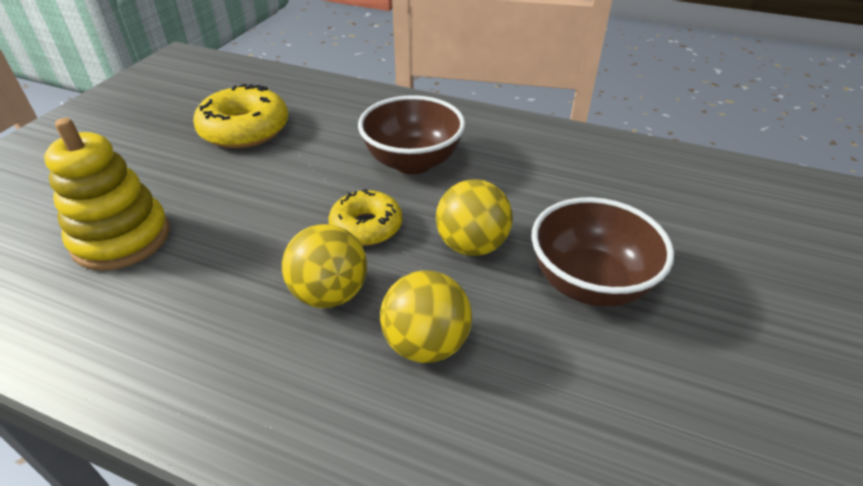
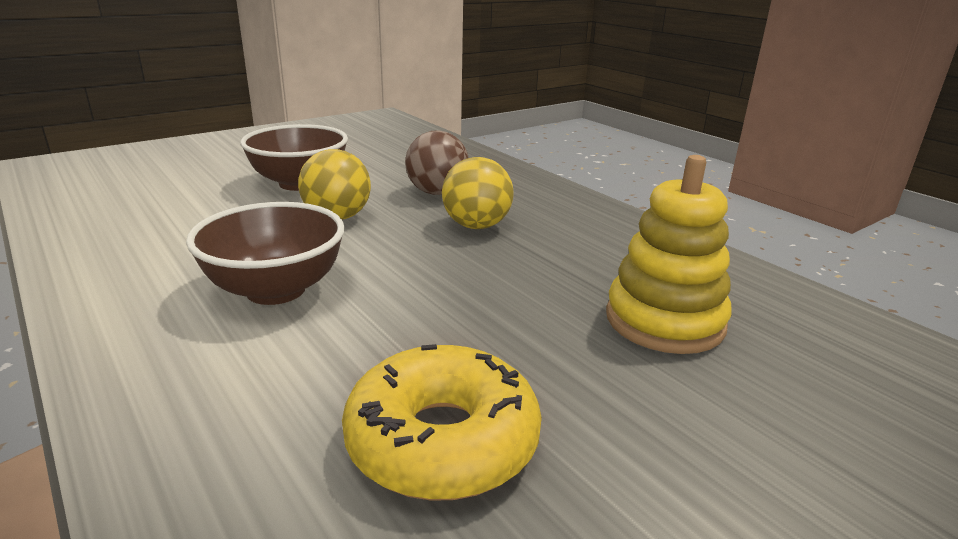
camera: 150 degrees left, 15 degrees down
(366, 226) = (402, 252): yellow donut -> none
(426, 344) = (437, 192): yellow ball -> brown ball

